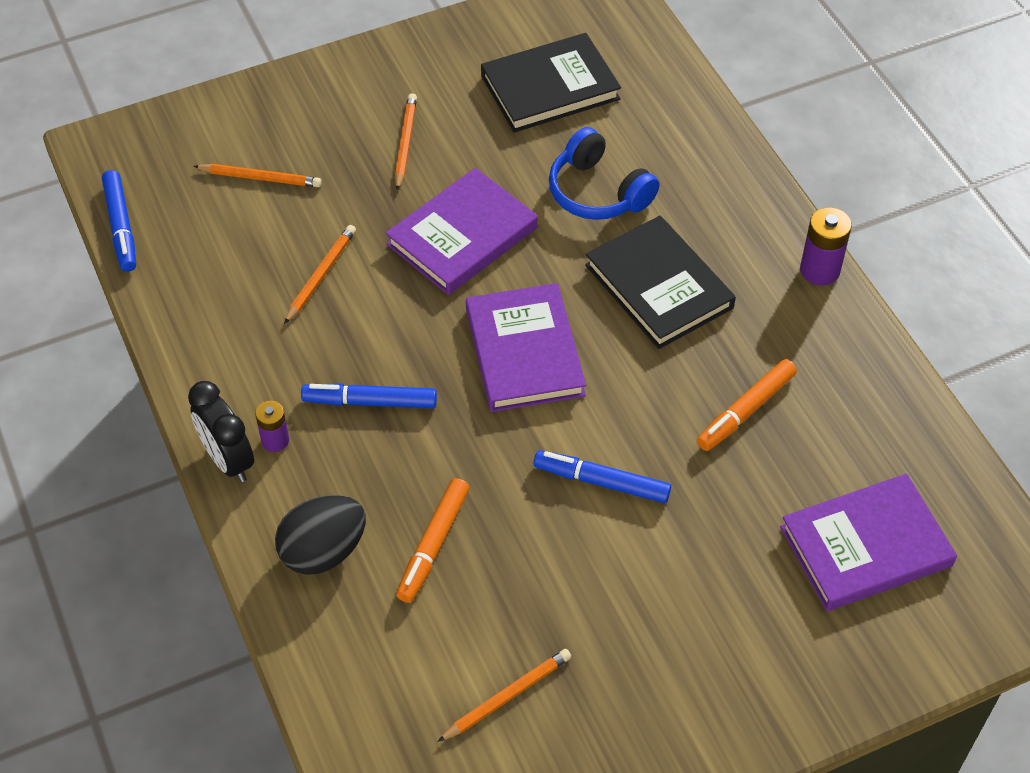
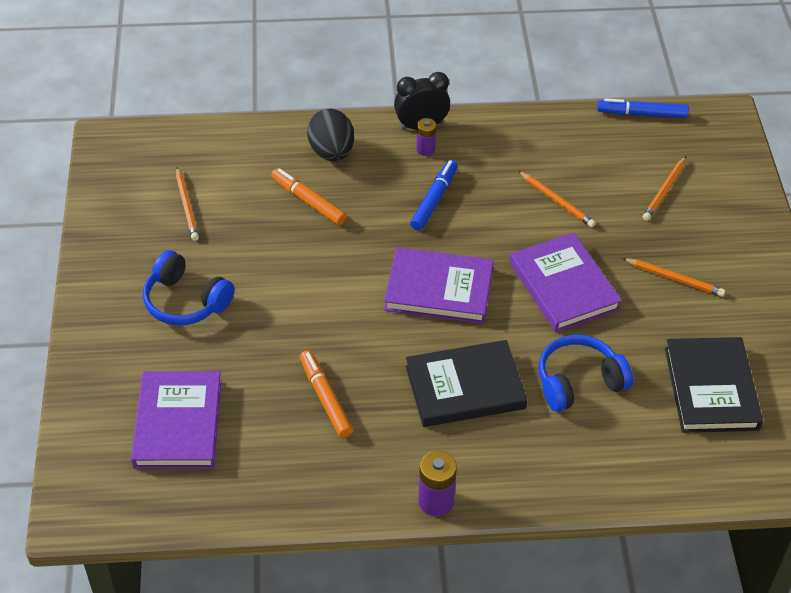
camera: 110 degrees right, 5 degrees down
(601, 482) = (309, 297): blue marker -> none
(678, 620) = (186, 301): none -> blue headphones

